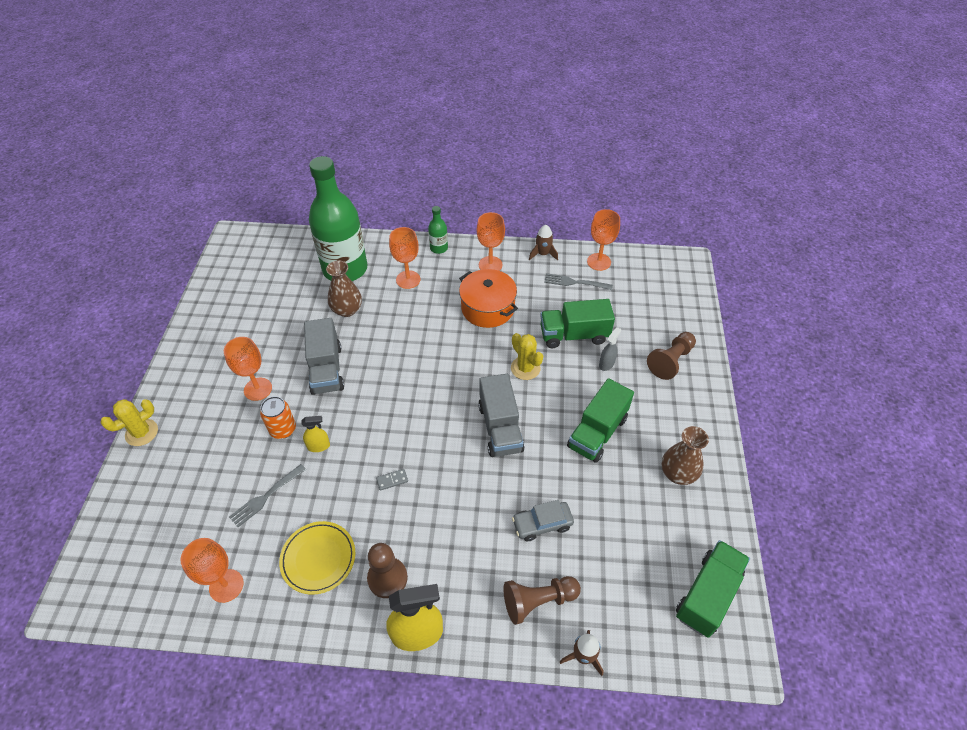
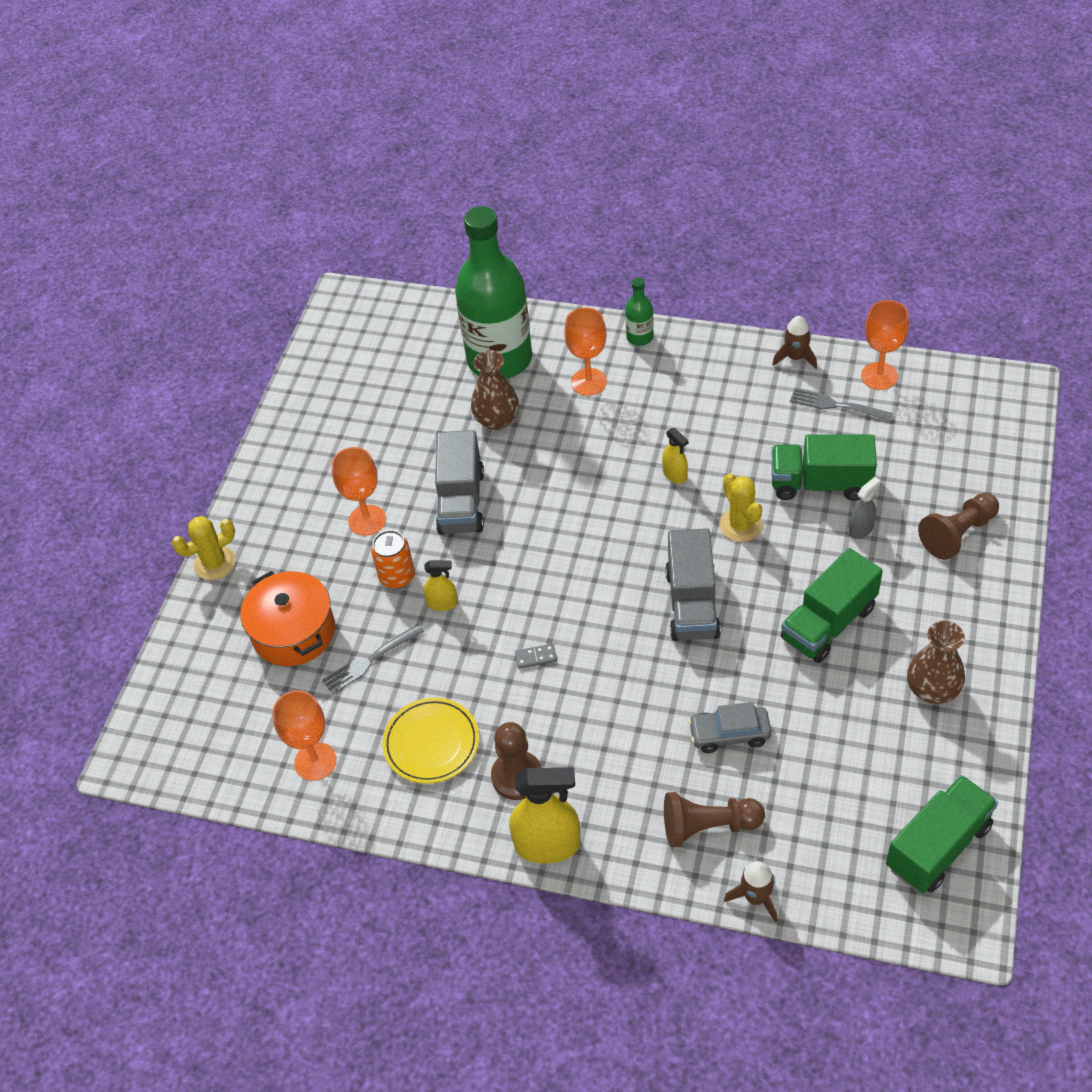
camera: 15 degrees right, 0 degrees up
(475, 337) = (675, 475): none -> yellow spray bottle
(487, 308) = (699, 433): orange pot -> orange pot (294, 632)
(490, 265) = (713, 368): orange goblet -> none

